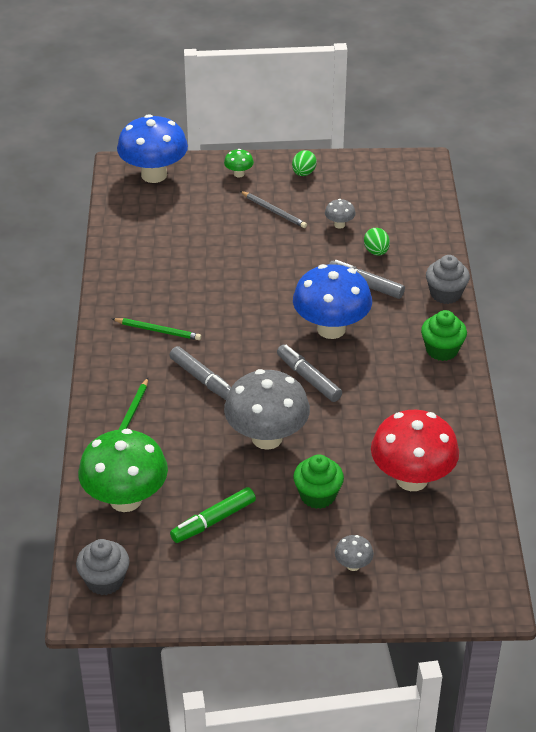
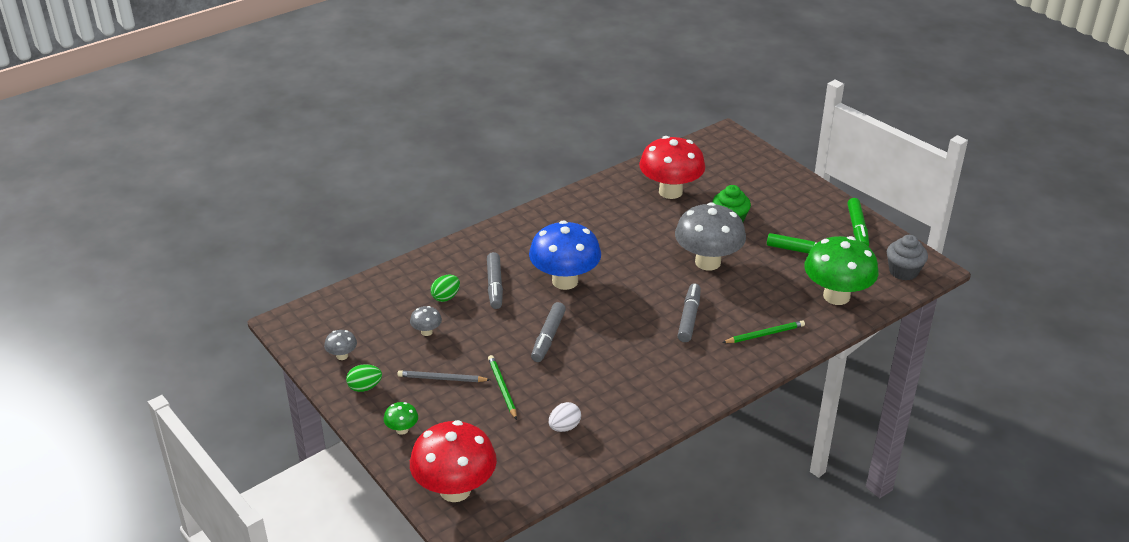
camera: 125 degrees left, 5 degrees down
(154, 175) = (455, 490): blue mushroom -> red mushroom
(155, 247) = (564, 427): none -> white egg
(158, 330) = (664, 368): green pencil -> green pencil (502, 388)
(206, 595) = (857, 228): none -> green marker
(274, 211) = (442, 379): grey pencil -> grey pencil turned 90 degrees counterclockwise
(308, 378) = (629, 269): grey marker -> grey marker (548, 337)
(353, 565) = (764, 187): grey mushroom -> grey mushroom (342, 356)
(442, 350) = (533, 223): green cupcake -> none
(445, 294) = (466, 244): grey cupcake -> none

